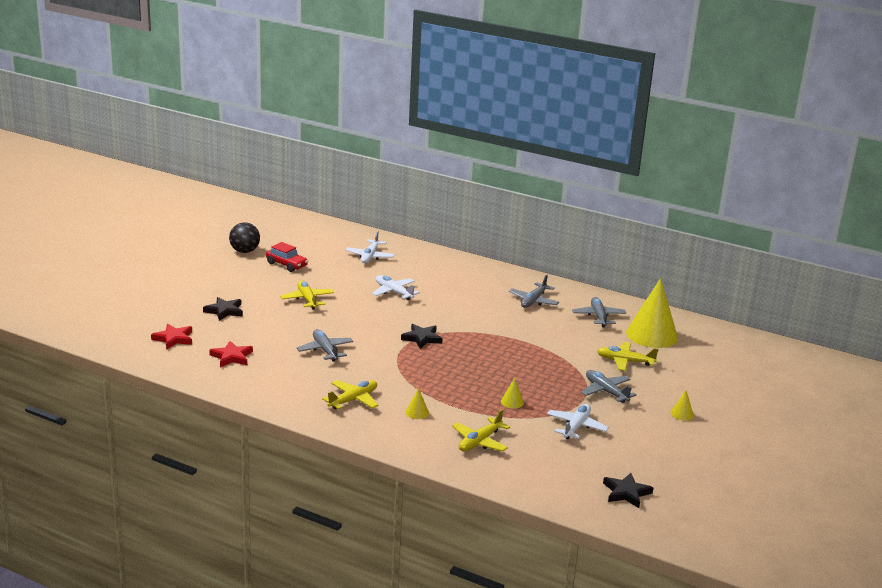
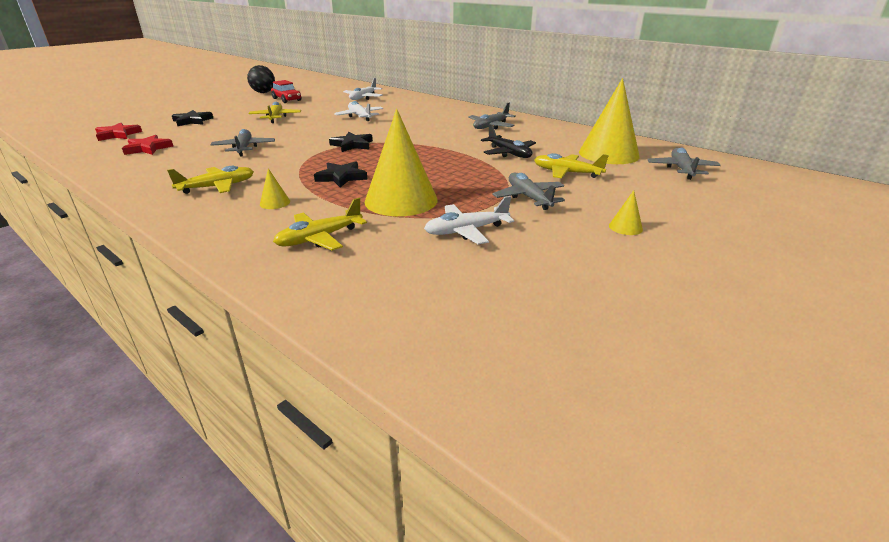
camera: 15 degrees right, 5 degrees up
(512, 402) = (401, 200): yellow cone -> yellow cone, size x2.50
(568, 340) = (509, 153): none -> black plane
(576, 426) = (466, 231): white plane -> white plane turned 150 degrees counterclockwise
(598, 317) = (553, 139): grey plane -> grey plane (681, 169)
(626, 493) = (492, 330): black star -> black star (341, 177)

